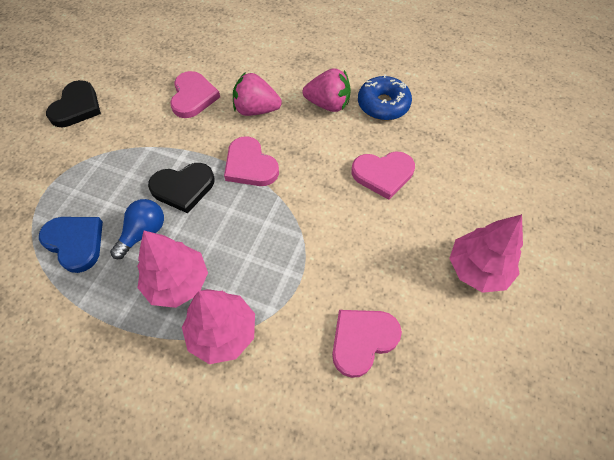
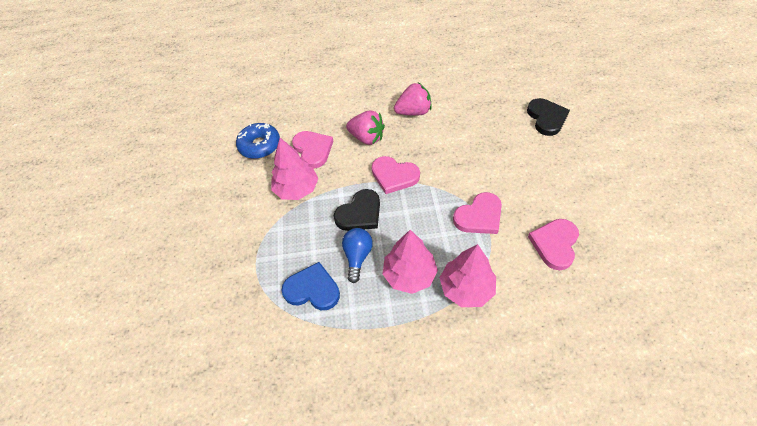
camera: 25 degrees left, 5 degrees down
(76, 107) = (227, 198): black heart -> black heart (546, 118)
(256, 110) = (367, 138): pink strawberry -> pink strawberry turned 135 degrees counterclockwise
(383, 105) = (450, 96): blue donut -> blue donut (260, 145)
(383, 174) = (486, 140): pink heart -> pink heart (479, 216)
(477, 269) = (586, 168): pink tree -> pink tree (297, 189)

